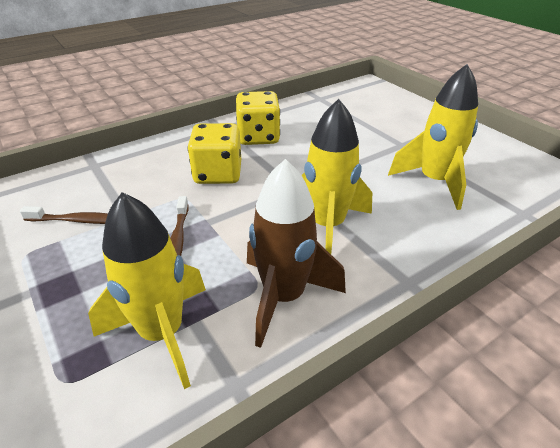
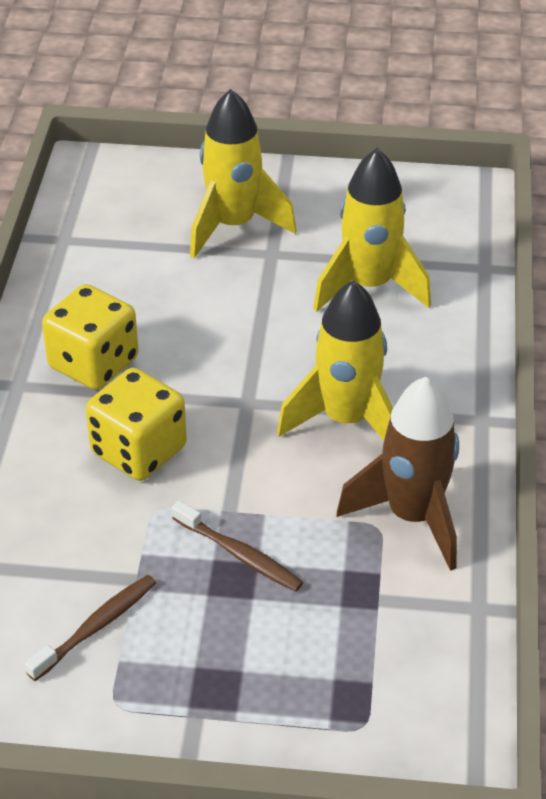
camera: 50 degrees left, 5 degrees up
(162, 333) = (370, 629): yellow rocket -> yellow rocket (233, 226)

